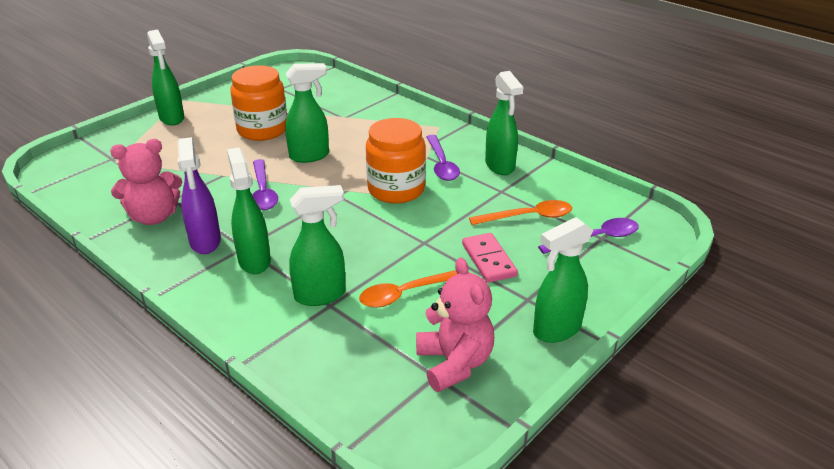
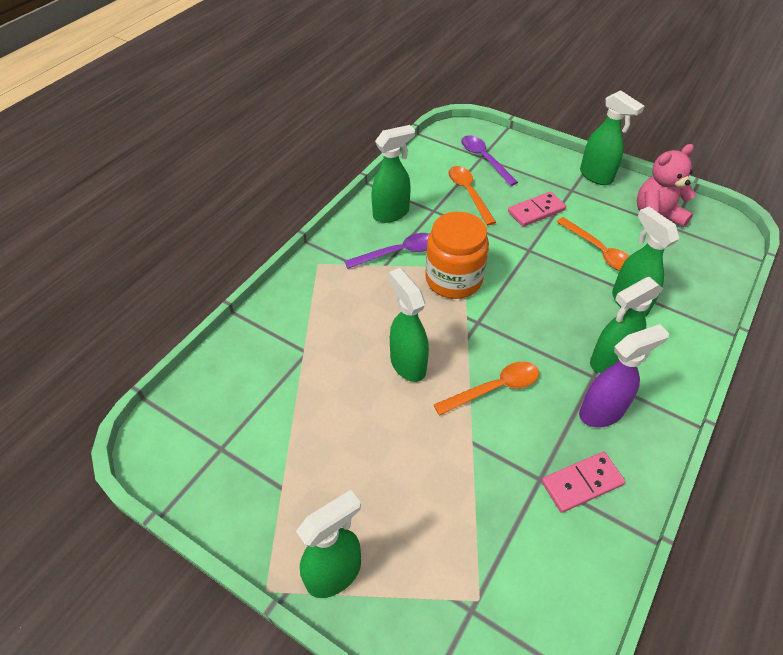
camera: 100 degrees left, 15 degrees up
(154, 217) = (581, 483): pink teddy bear -> pink domino
(262, 130) = (352, 433): orange jar -> none
(263, 192) = (494, 388): purple spoon -> orange spoon

